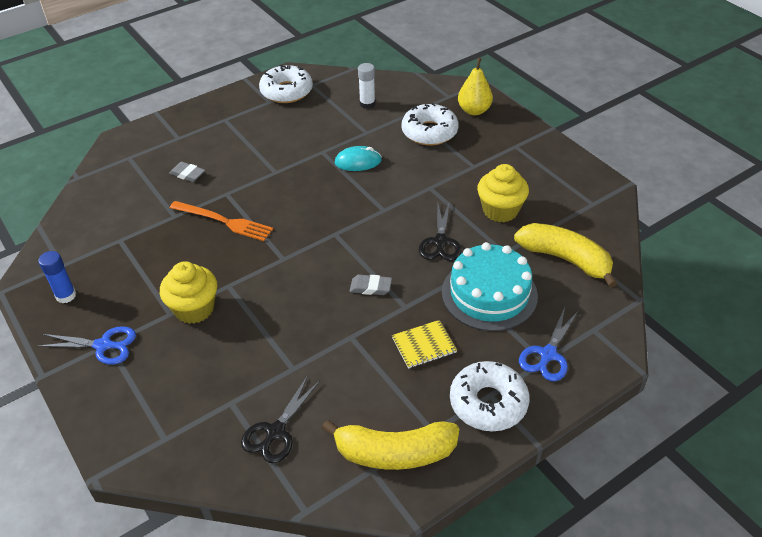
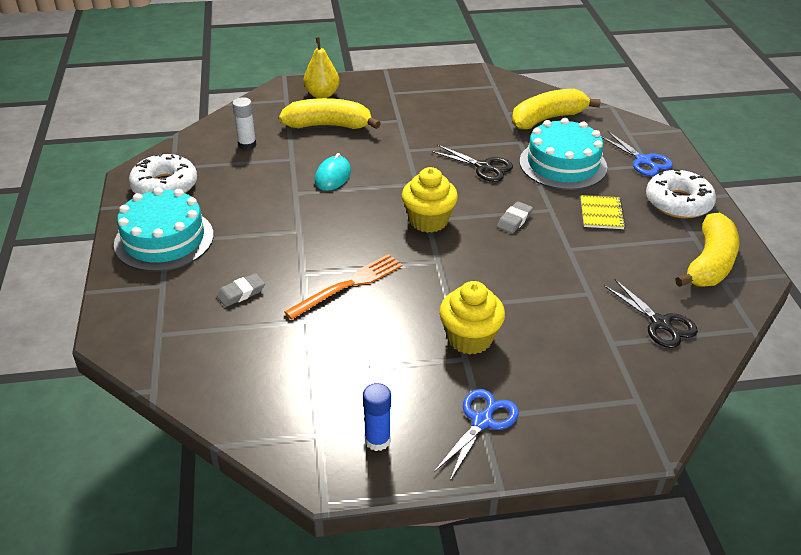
camera: 65 degrees left, 5 degrees down
(226, 117) = (164, 239): none -> turquoise cake
(429, 132) = (328, 125): white donut -> yellow banana
(500, 210) = (468, 127): yellow cupcake -> yellow cupcake (428, 221)

